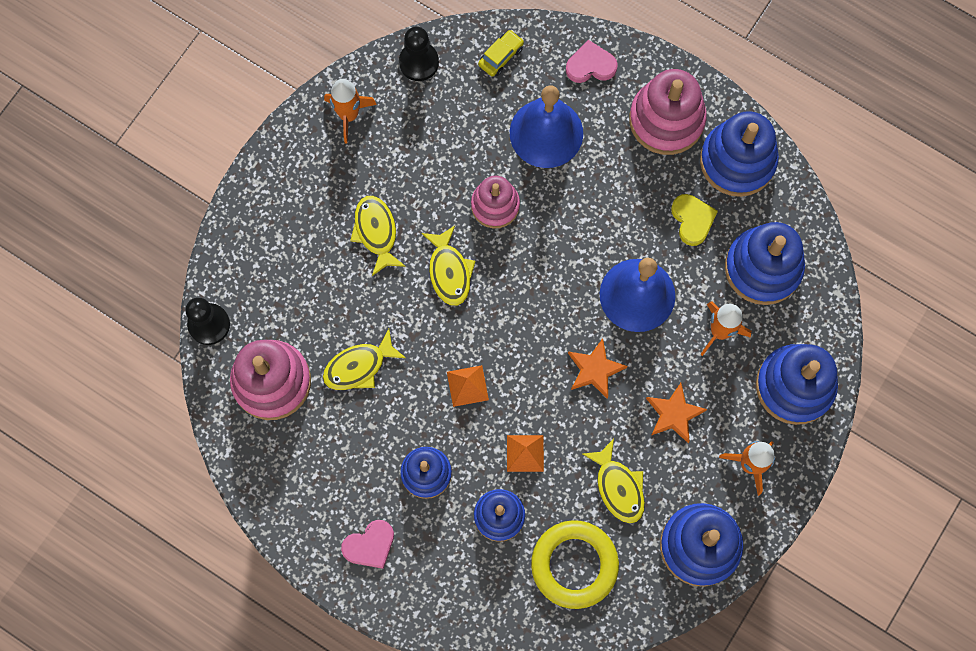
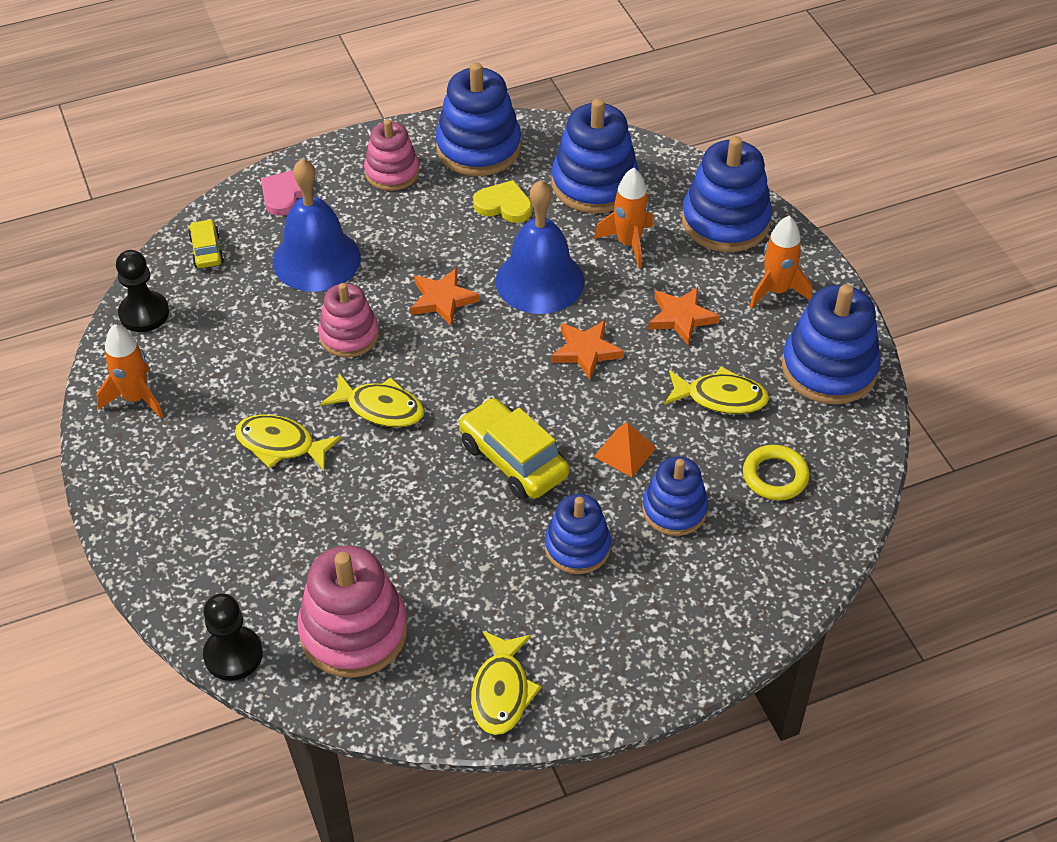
camera: 55 degrees left, 25 degrees down
(359, 366) = (409, 541): yellow fish -> yellow fish (501, 691)
(370, 545) = (616, 644): pink heart -> none
(467, 385) = (513, 459): orange pyramid -> yellow car
(571, 242) = (442, 299): none -> orange star
(574, 565) = (775, 476): yellow ring -> yellow ring, size x0.61
(666, 120) = (392, 172): pink stacking toy -> pink stacking toy, size x0.63

